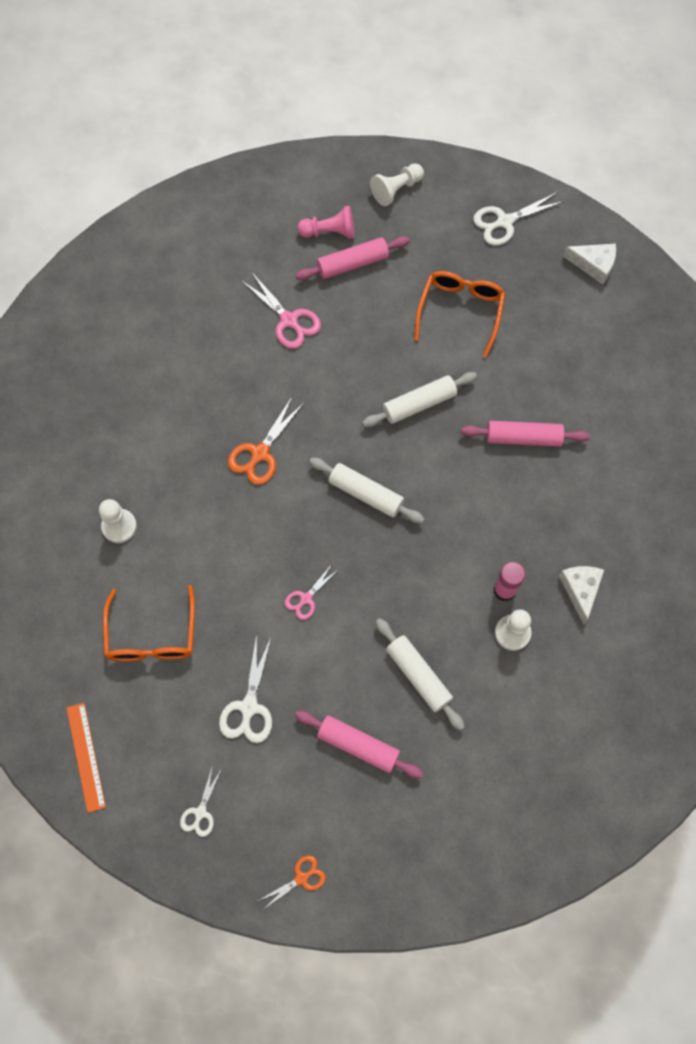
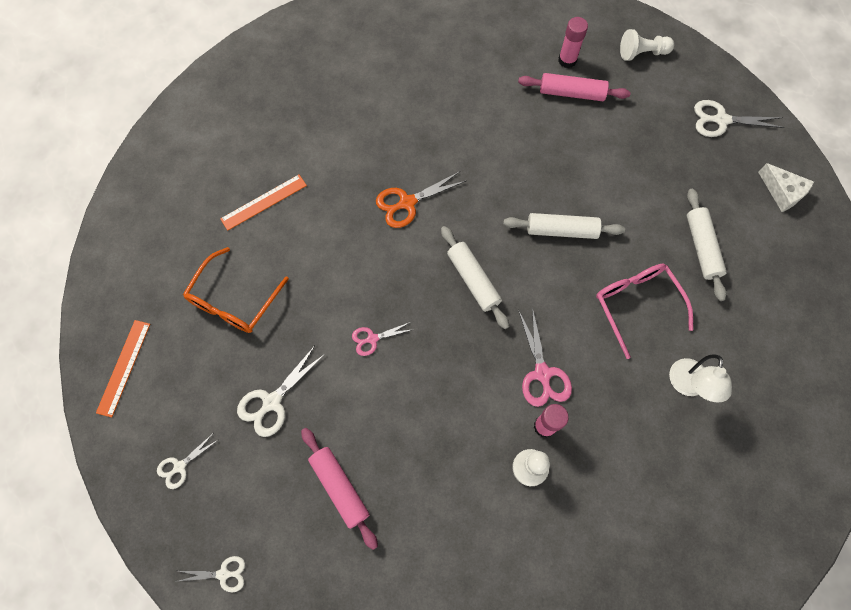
camera: 30 degrees right, 0 degrees up
(119, 526) = (264, 202): white pawn -> orange ruler
(289, 320) = (493, 112): pink scissors -> pink scissors (542, 374)
(301, 878) = (223, 574): orange scissors -> white scissors
(329, 232) = (567, 60): pink pawn -> pink glue stick
(418, 675) = (426, 457): white rolling pin -> white rolling pin (701, 247)
(460, 311) = (641, 173): orange glasses -> none
(523, 438) = (636, 305): pink rolling pin -> pink glasses
(580, 590) = (613, 464): white cheese -> none
(605, 487) = (687, 386): none -> white lamp

